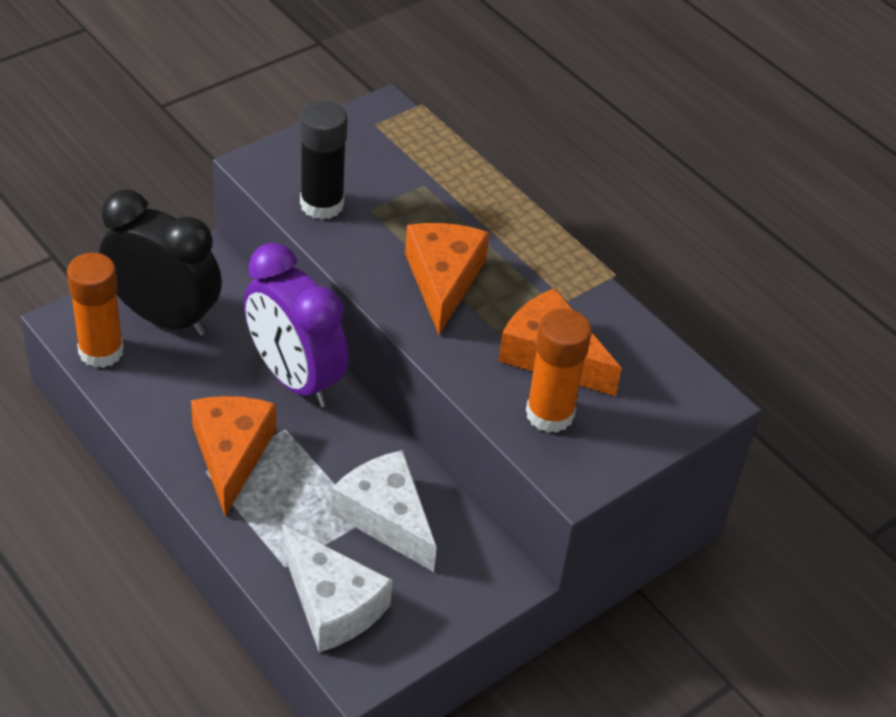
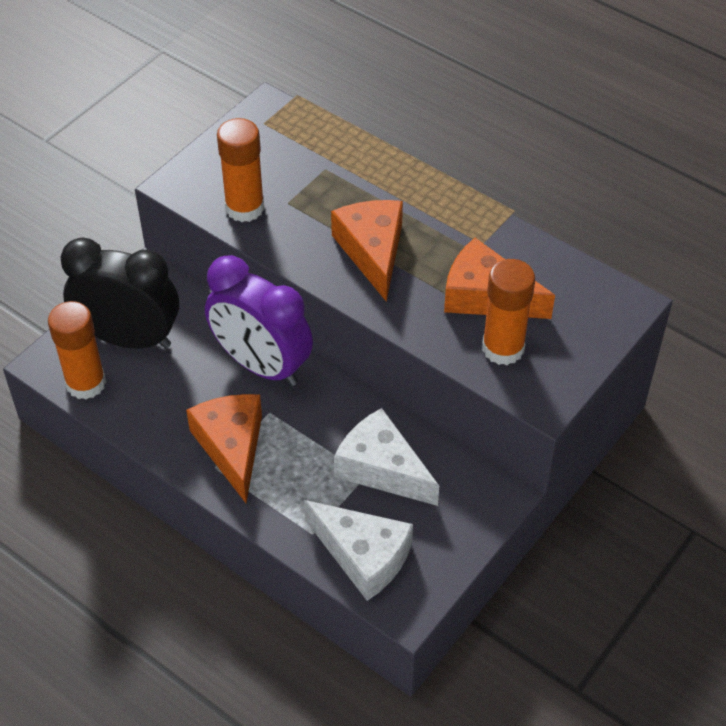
camera: 10 degrees left, 5 degrees up
(322, 204) = (244, 208): black glue stick -> orange glue stick

